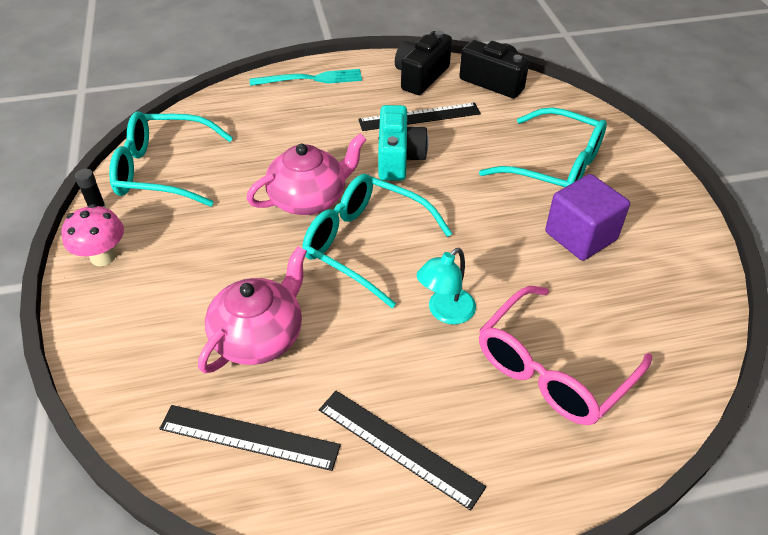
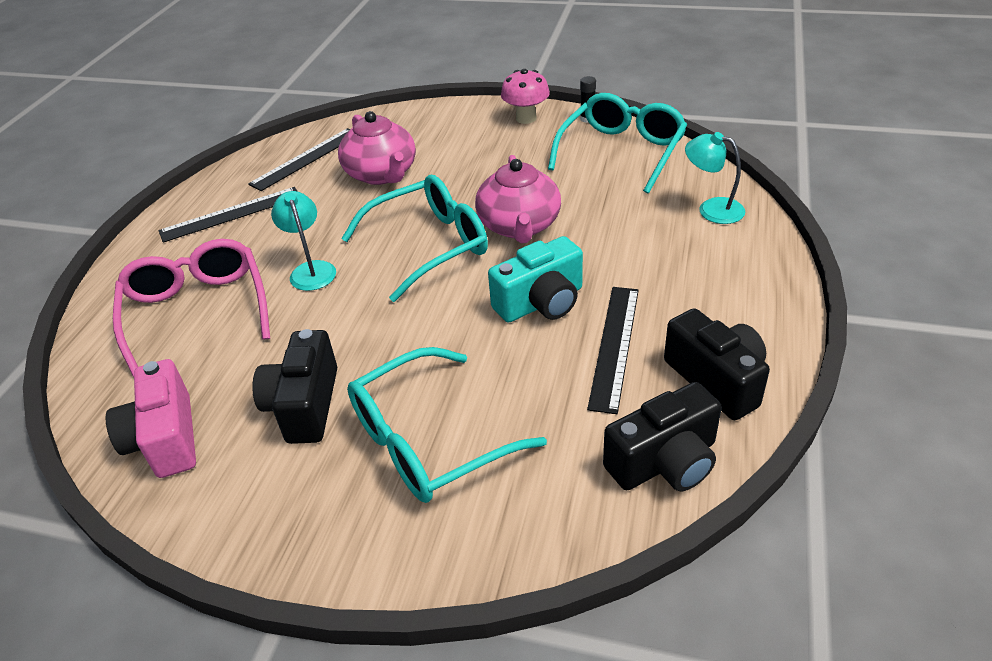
camera: 120 degrees right, 5 degrees down
(240, 107) = (711, 209): none -> turquoise lamp
(310, 79) = (753, 272): turquoise fork -> none
(398, 158) = (541, 303): turquoise camera -> turquoise camera turned 60 degrees counterclockwise
(580, 236) = (304, 405): purple cube -> black camera
(672, 296) = (165, 439): none -> pink camera

